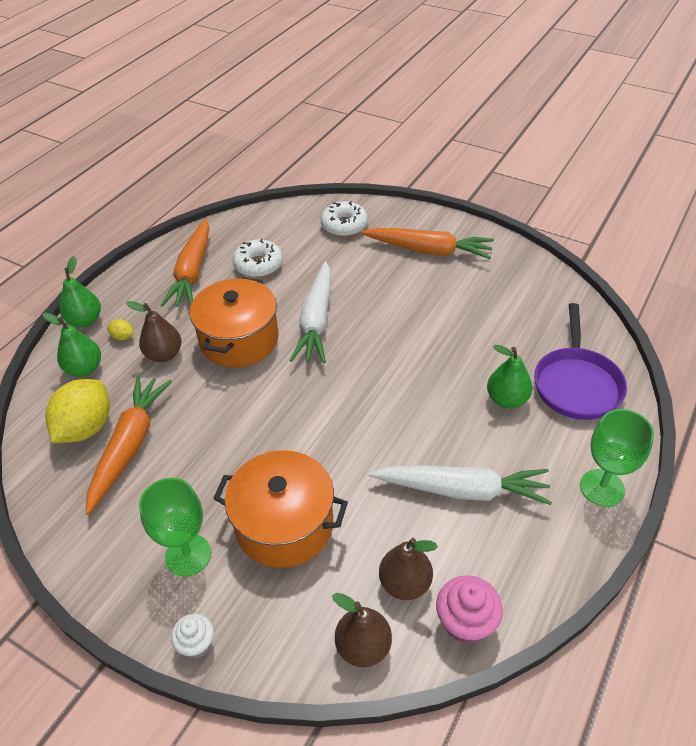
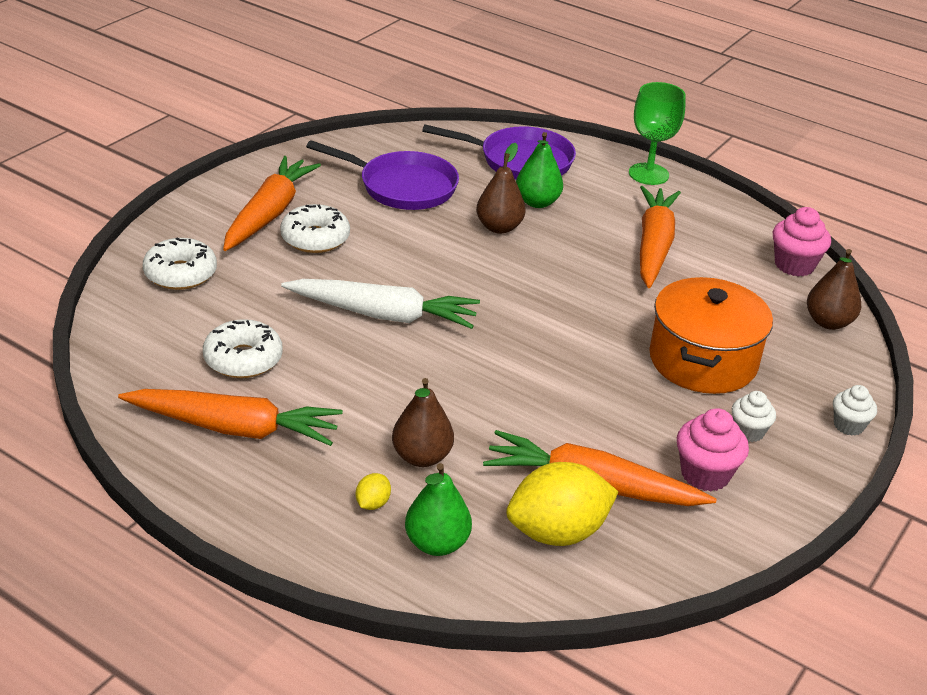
camera: 90 degrees left, 10 degrees down
(85, 320) = (321, 552): green pear -> none
(86, 428) = (557, 532): yellow lemon -> yellow lemon turned 45 degrees counterclockwise
(137, 519) = (705, 474): none -> pink cupcake
(188, 555) = (748, 432): green goblet -> white cupcake
(239, 340) = (405, 383): orange pot -> none
(404, 276) = (315, 238): none -> white donut
(405, 583) = (761, 292): brown pear -> brown pear (499, 227)
(461, 490) = (653, 246): white carrot -> orange carrot
(495, 312) = (402, 187): none -> purple pan

